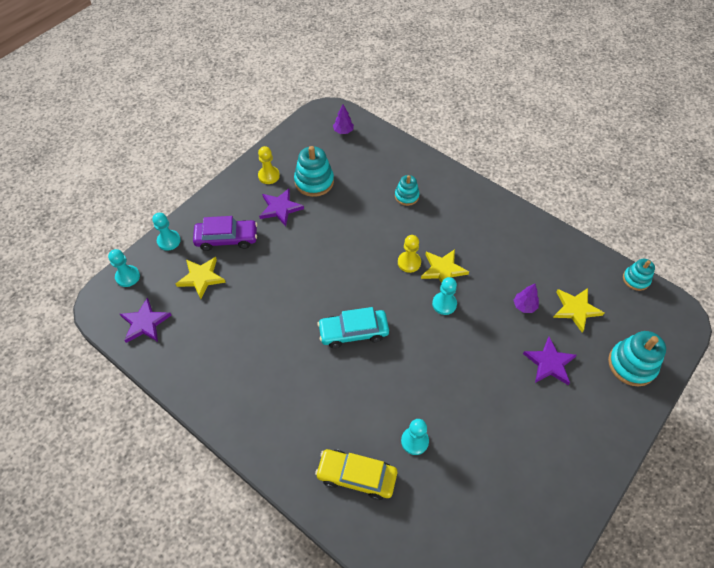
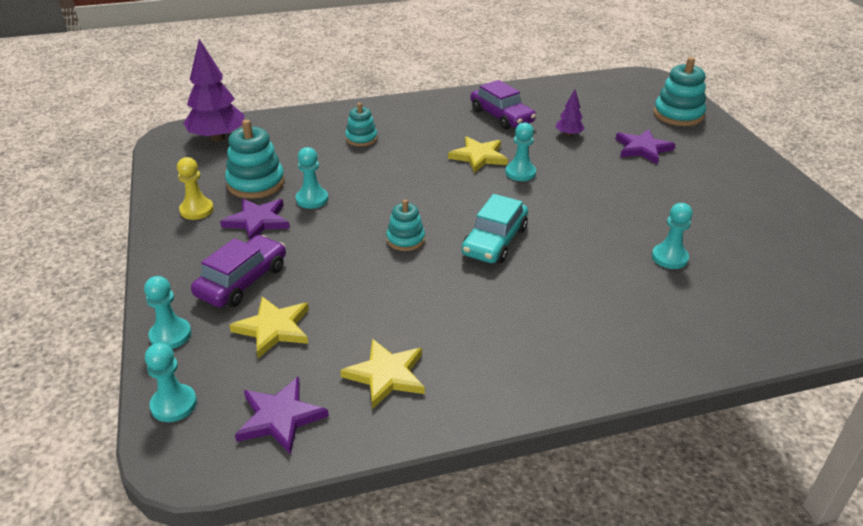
camera: 55 degrees left, 20 degrees down
(320, 217) = (312, 199): none -> turquoise pawn
(343, 131) = (218, 138): purple tree -> purple tree, size x2.03
(356, 476) = (685, 316): yellow car -> none
(409, 262) = (446, 171): yellow pawn -> none
(511, 252) = (501, 116): none -> purple car
(576, 309) = (598, 114): yellow star -> yellow star (386, 375)
(636, 279) = (595, 78): turquoise stacking toy -> turquoise stacking toy (405, 239)

